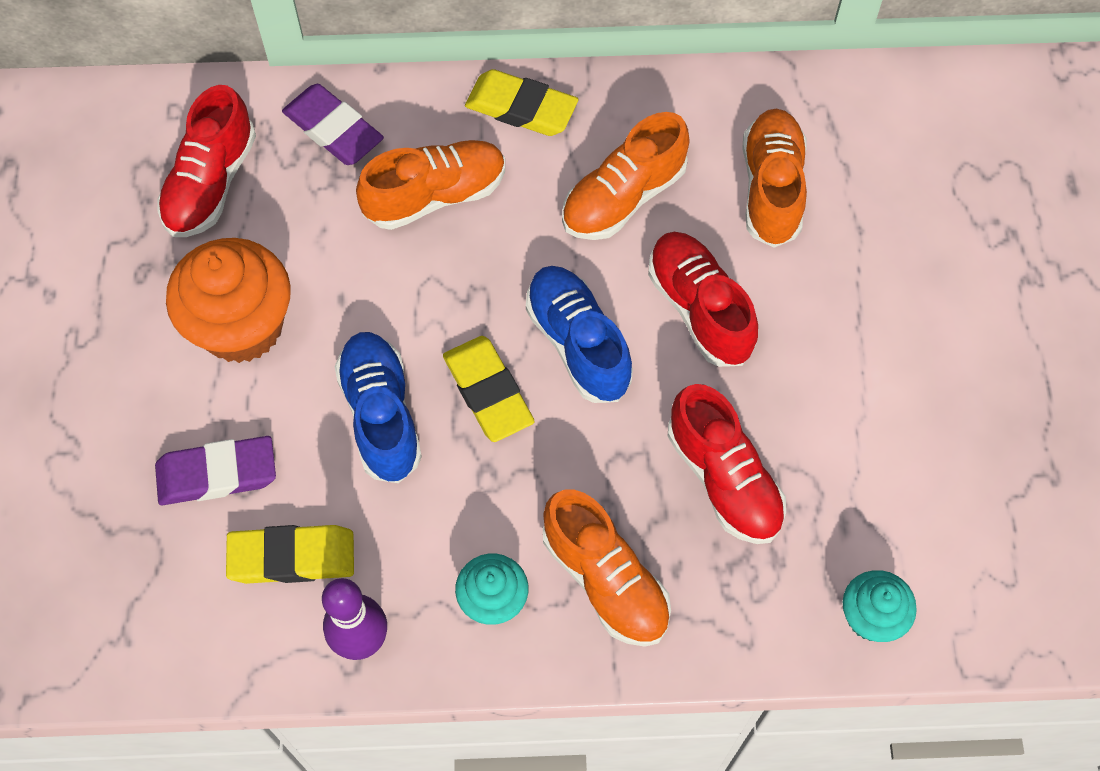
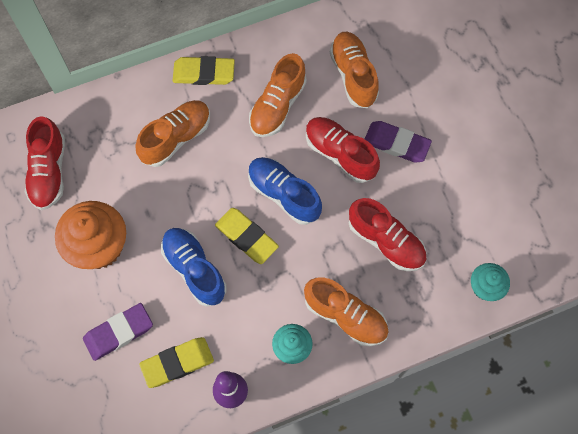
camera: 20 degrees left, 5 degrees up
(333, 129) = (105, 119): purple eraser -> purple eraser (396, 144)

